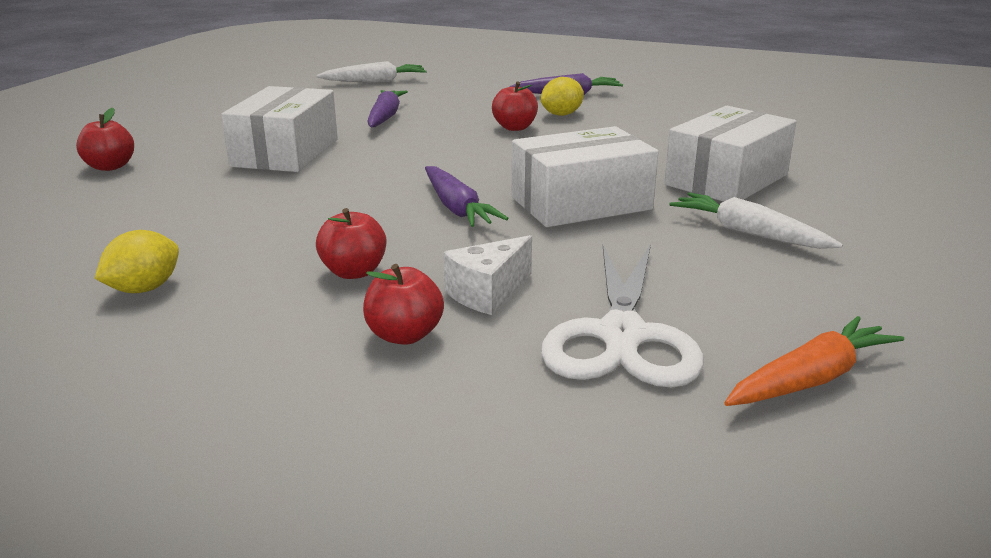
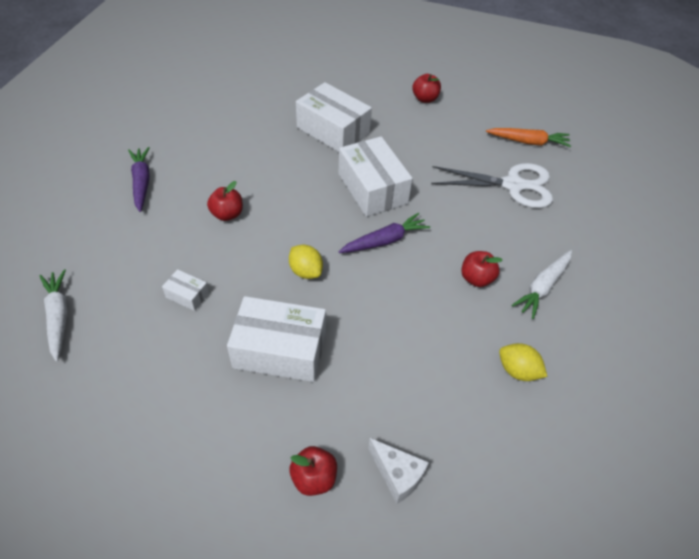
camera: 95 degrees left, 25 degrees up
(385, 117) = (187, 295): purple carrot -> white box
(404, 335) = (532, 253): red apple -> red apple (425, 99)
(488, 293) = (487, 226): white cheese -> white cheese (397, 475)
(561, 114) = (197, 188): yellow lemon -> yellow lemon (306, 271)
(748, 233) = (404, 135): white carrot -> white carrot (543, 287)
(810, 379) = (528, 142): orange carrot -> orange carrot turned 135 degrees clockwise

